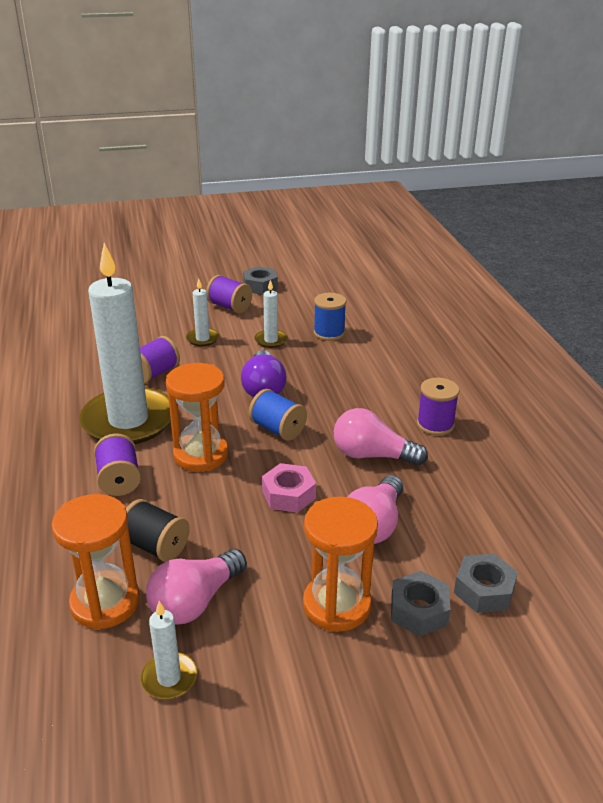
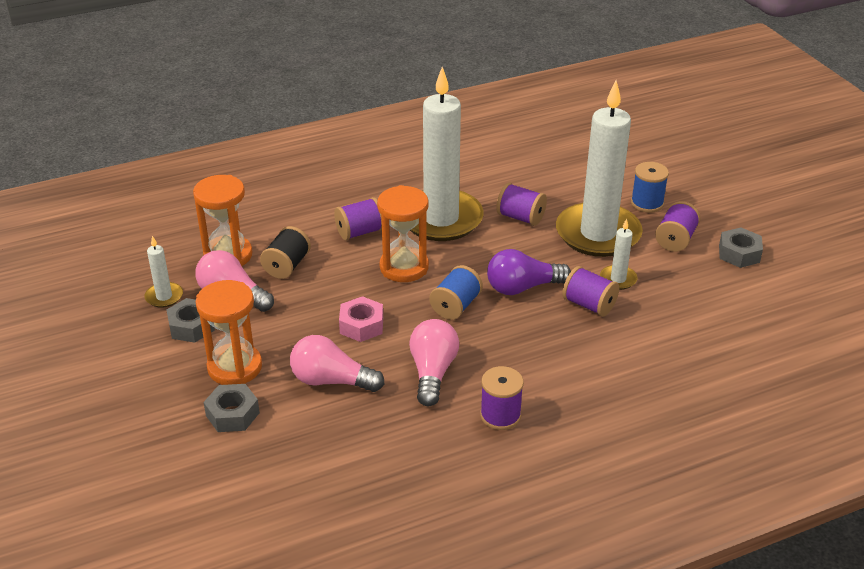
camera: 80 degrees right, 5 degrees up
(202, 339) = (598, 234): white candle -> white candle, size x2.43
(300, 359) = (589, 305): none -> purple spool
(329, 333) = (656, 319): blue spool -> blue spool (647, 203)
(484, 590) = (259, 454): grey nut -> grey nut (191, 326)

